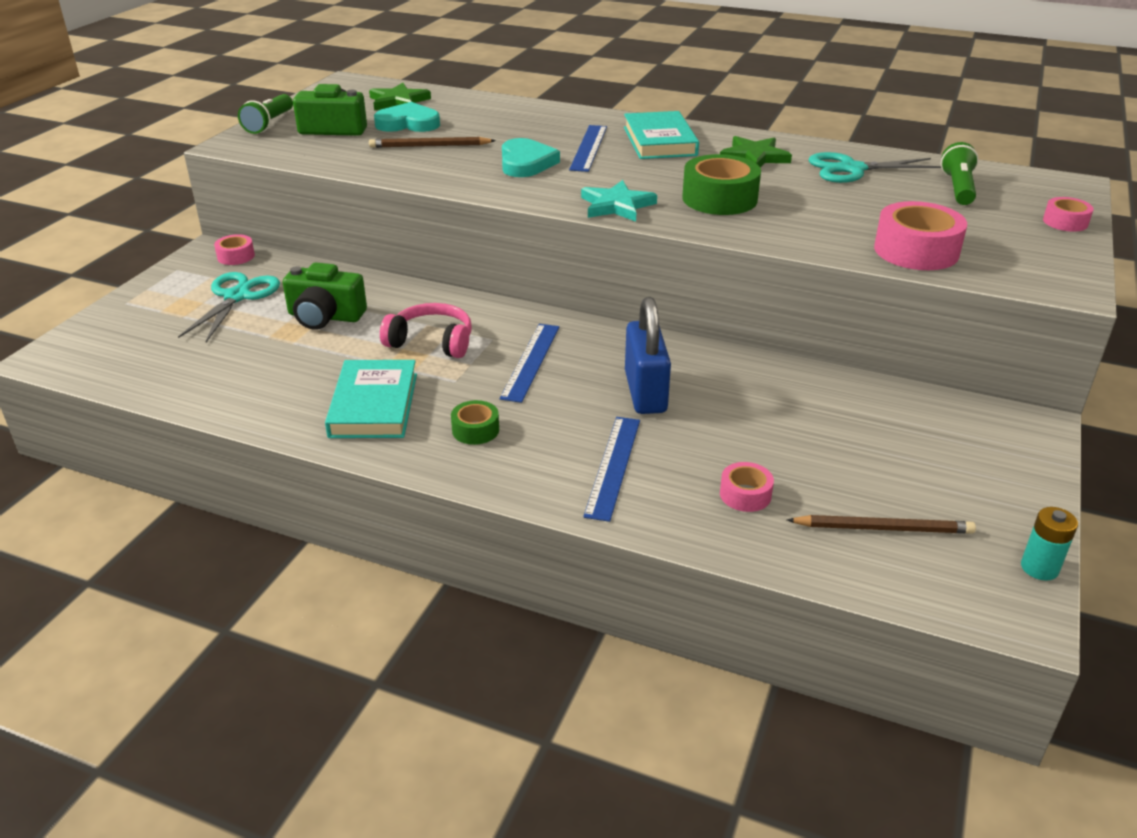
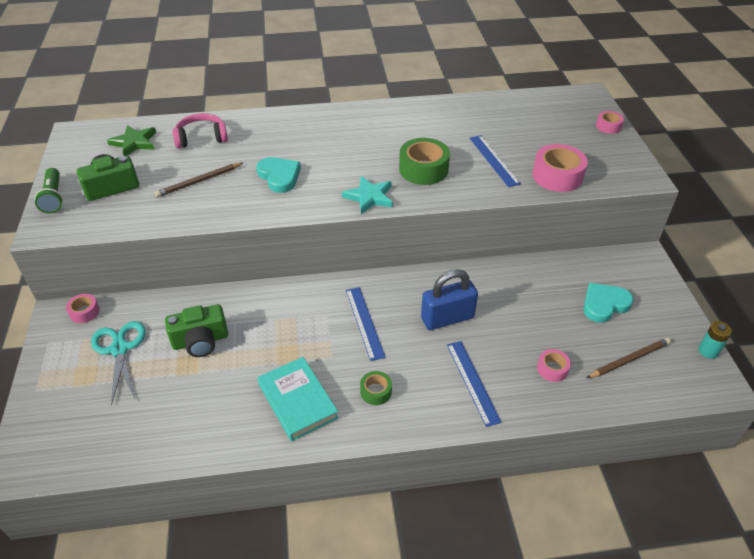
camera: 30 degrees left, 10 degrees up
(408, 123) = (162, 163): turquoise heart -> turquoise heart (604, 304)
(432, 342) = (290, 332): pink headphones -> pink headphones (201, 138)
(589, 148) = (307, 148): blue ruler -> blue ruler (494, 160)
(645, 392) = (447, 318): blue padlock -> blue padlock turned 75 degrees counterclockwise
(659, 141) = (346, 128): turquoise book -> none
(754, 157) = (413, 125): green star -> none
(852, 169) = (474, 118): turquoise scissors -> none
(958, 188) = (539, 116): green flashlight -> none

